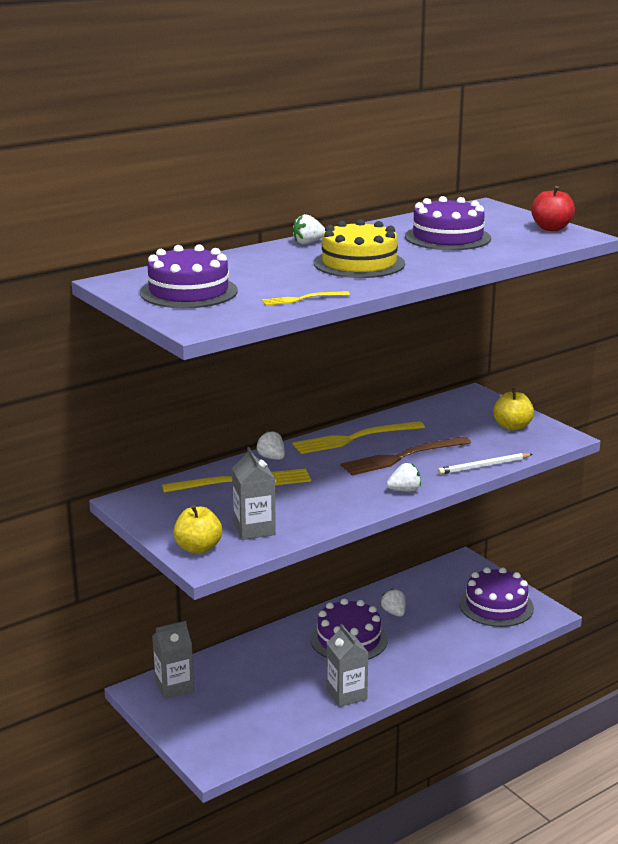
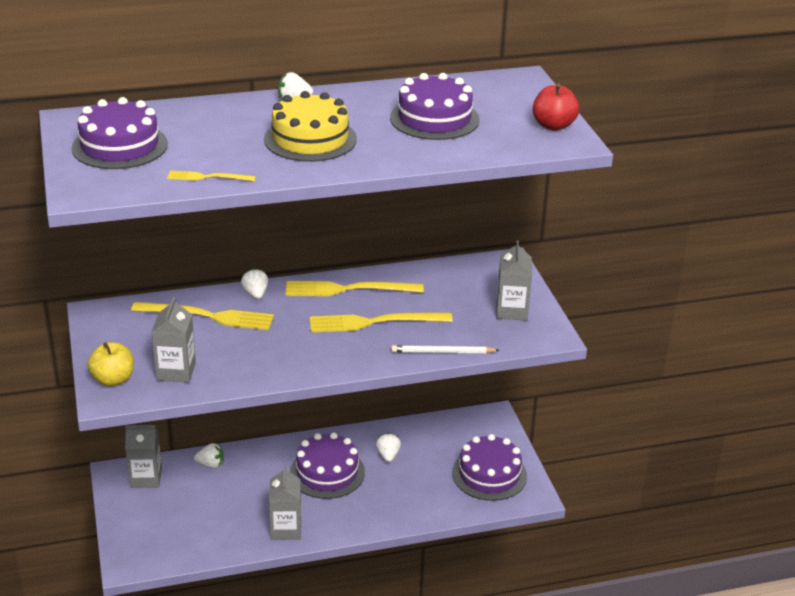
camera: 20 degrees right, 10 degrees up
(402, 457) = (374, 322): brown fork -> yellow fork
(404, 490) = (344, 362): white strawberry -> white strawberry (210, 465)
(512, 426) = (511, 311): yellow apple -> grey carton

